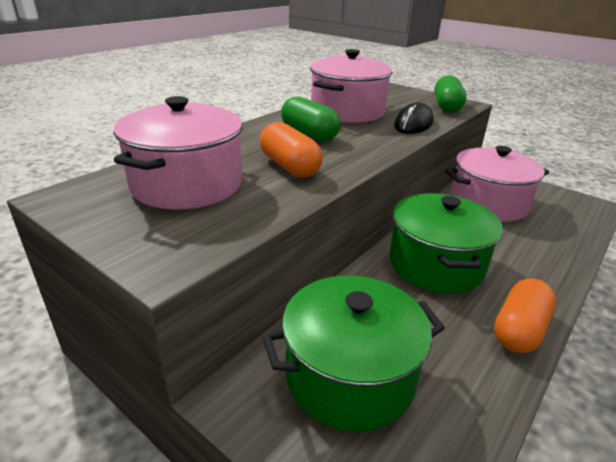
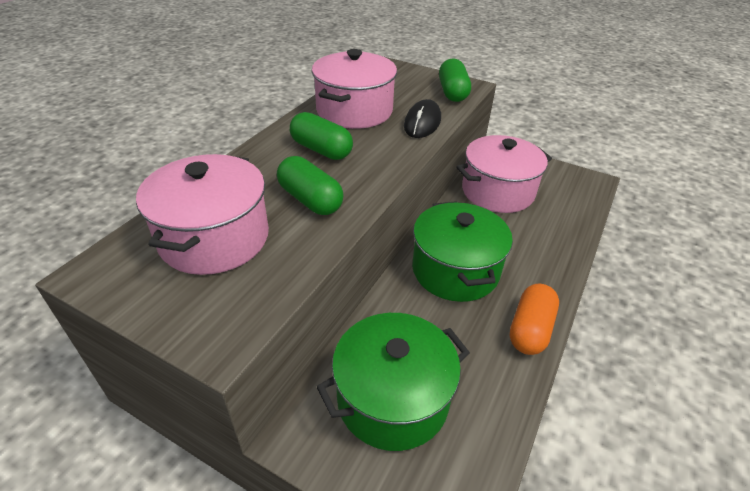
camera: 10 degrees left, 10 degrees up
(290, 166) = (310, 200): orange capsule -> green capsule

